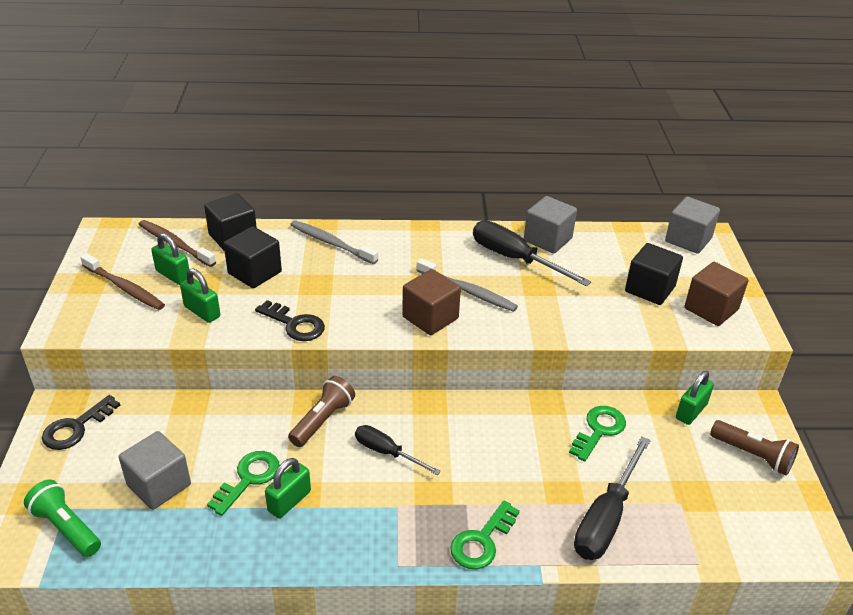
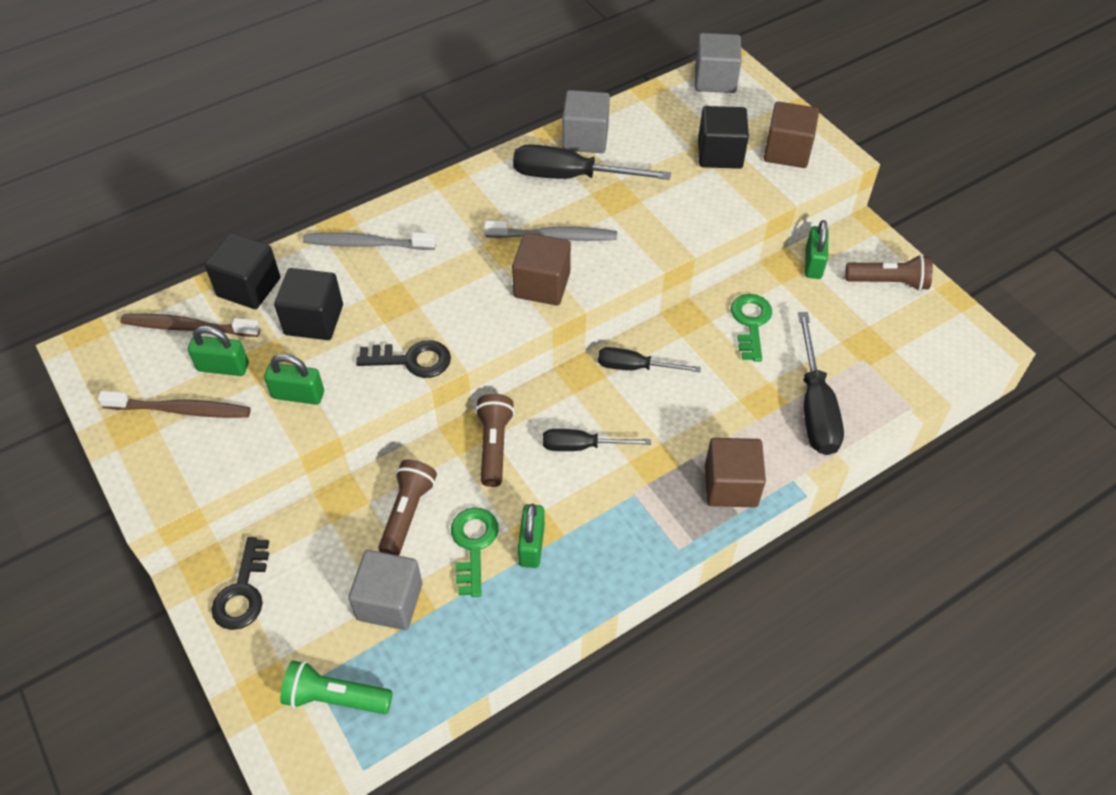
camera: 30 degrees left, 15 degrees up
(223, 434) = (407, 513): none -> brown flashlight
(475, 418) = (635, 367): none -> black screwdriver
(482, 541) = (731, 486): green key -> brown cube

